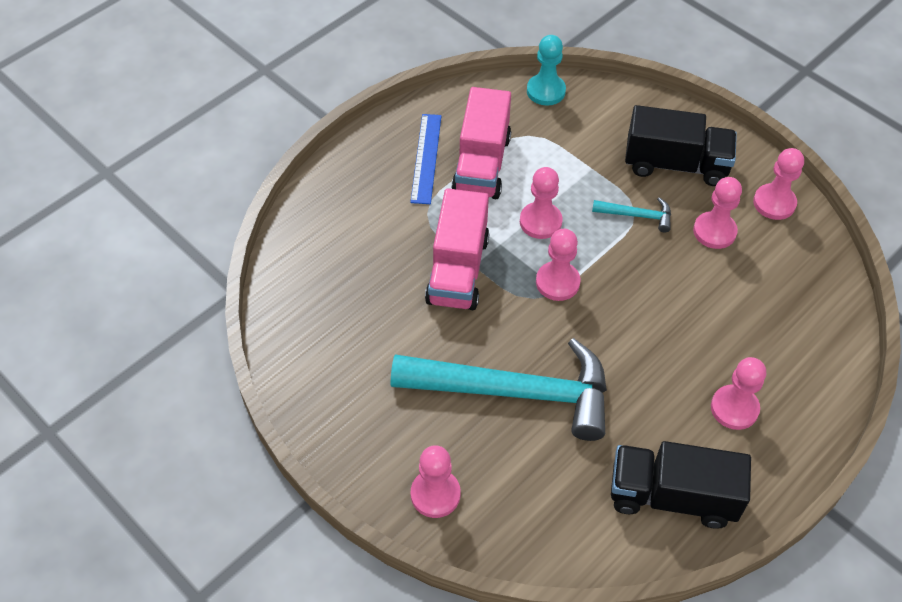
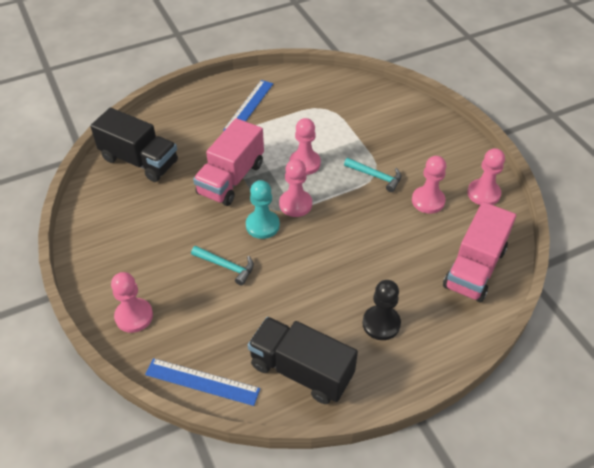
camera: 20 degrees right, 5 degrees down
(481, 164) = (284, 119): pink truck -> pink truck (474, 268)
(515, 392) = (226, 266): turquoise hammer -> turquoise hammer, size x0.41
(546, 91) = (353, 85): turquoise pawn -> turquoise pawn (262, 225)
(564, 549) = (202, 382): none -> blue ruler
(675, 164) = (421, 151): black truck -> black truck (139, 161)
(734, 408) = (381, 323): pink pawn -> black pawn

